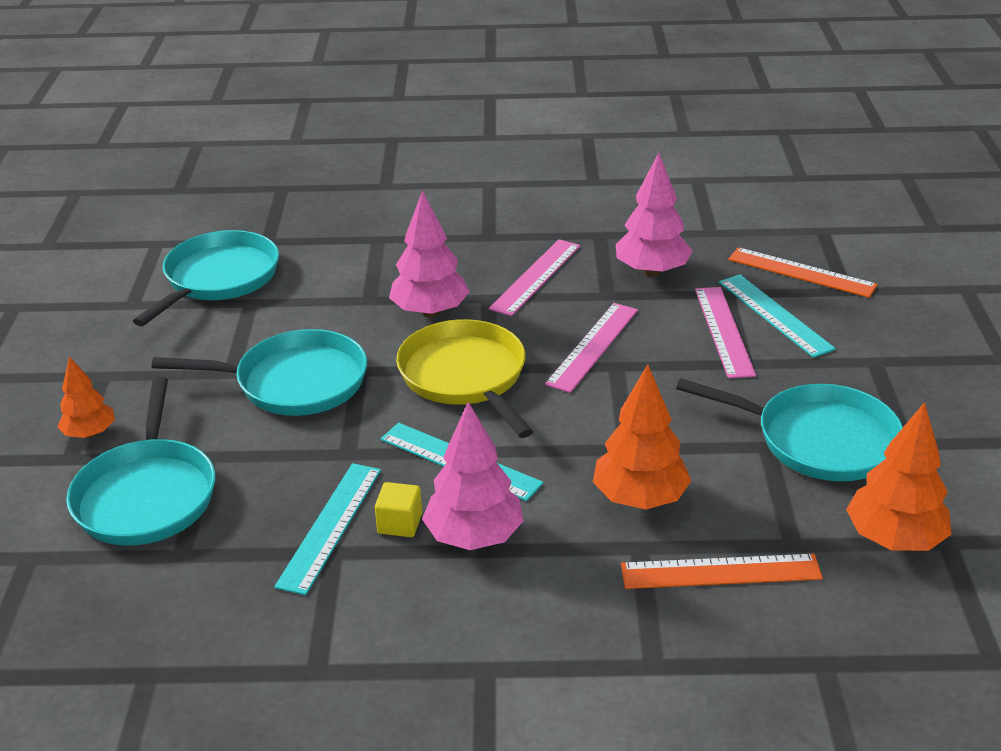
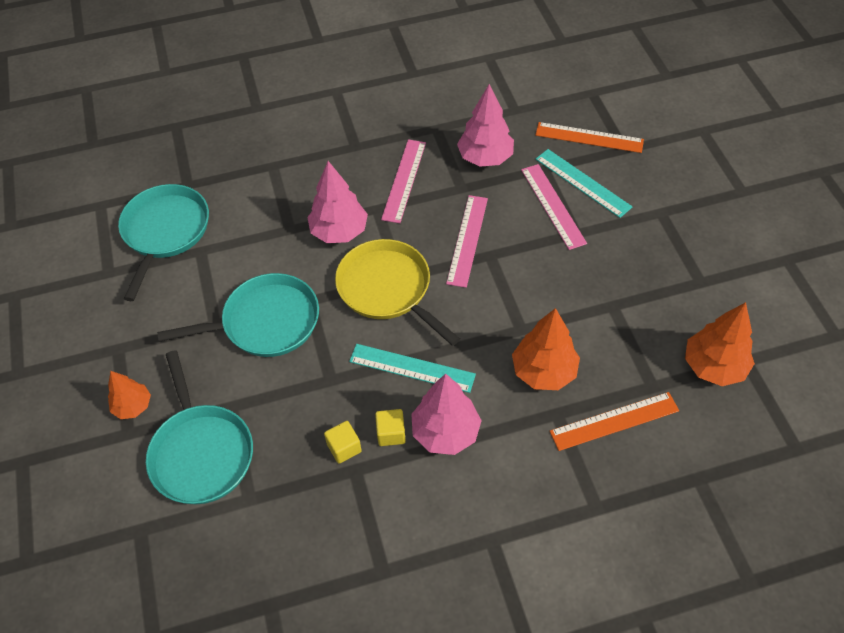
camera: 15 degrees left, 20 degrees up
(330, 526) = (344, 448): turquoise ruler -> yellow cube
(819, 440) = (644, 292): turquoise pan -> none

